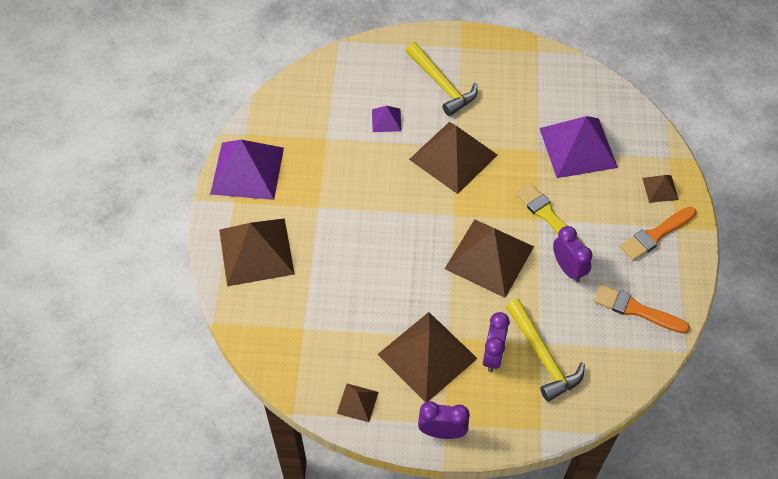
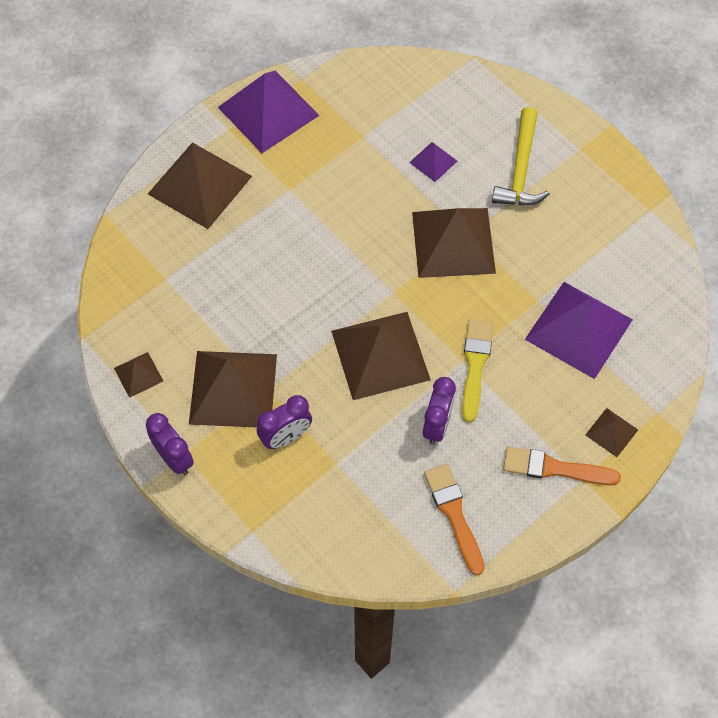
camera: 45 degrees right, 5 degrees up
(543, 356) = (326, 476): yellow hammer -> none

